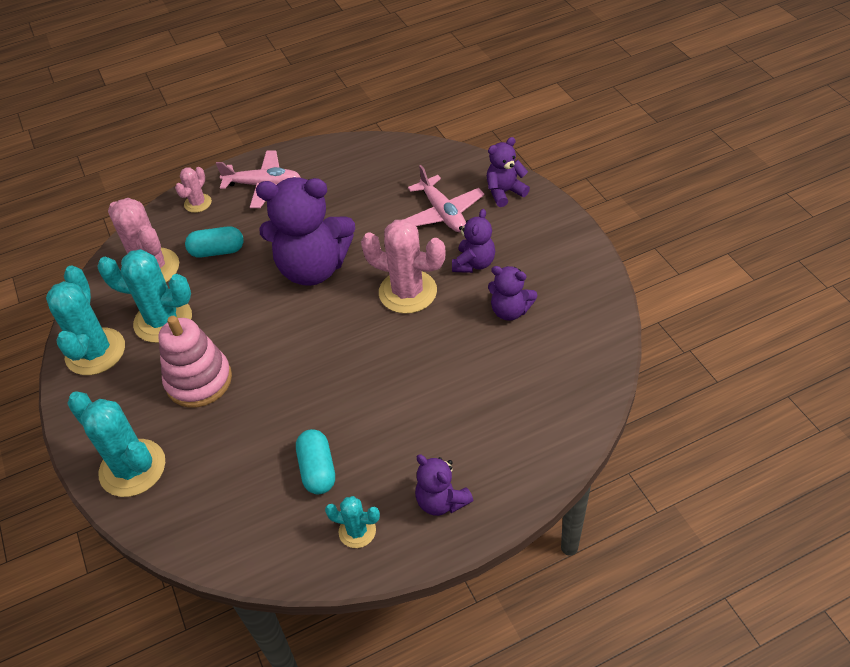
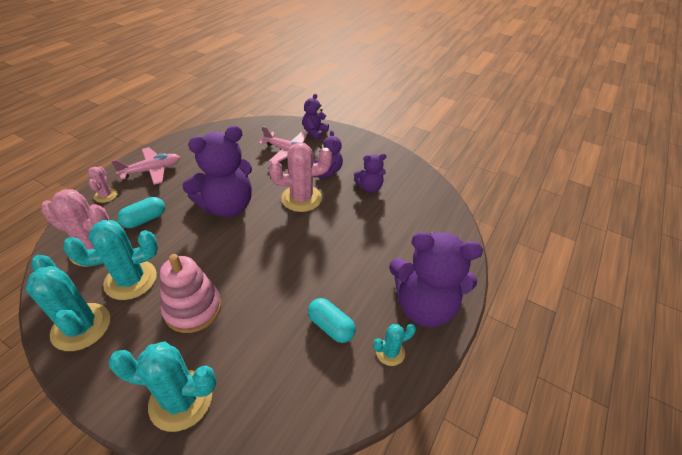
camera: 40 degrees left, 5 degrees down
(441, 501) = (424, 306): purple teddy bear -> purple teddy bear, size x1.98

